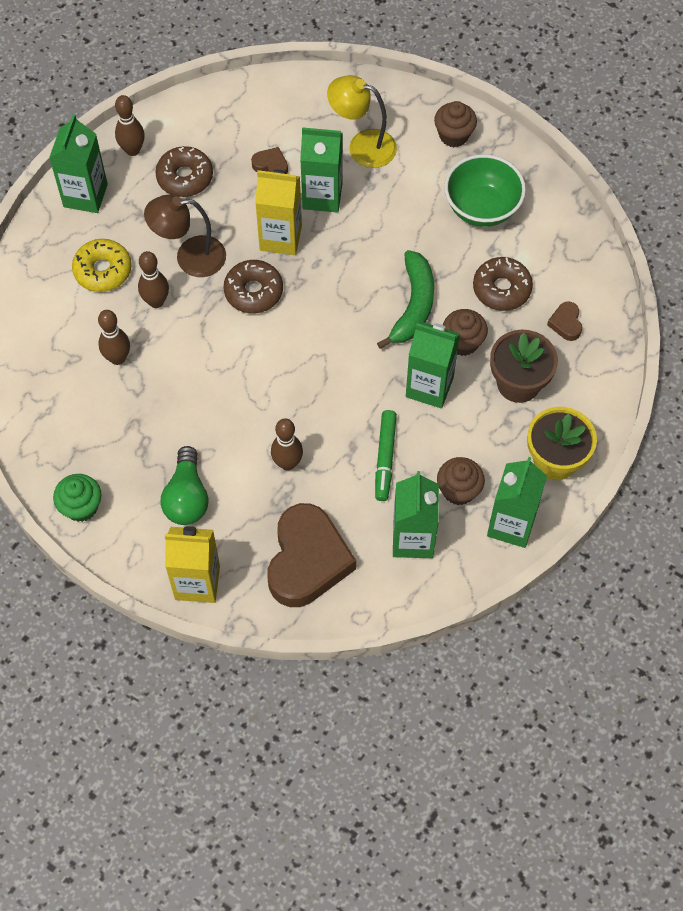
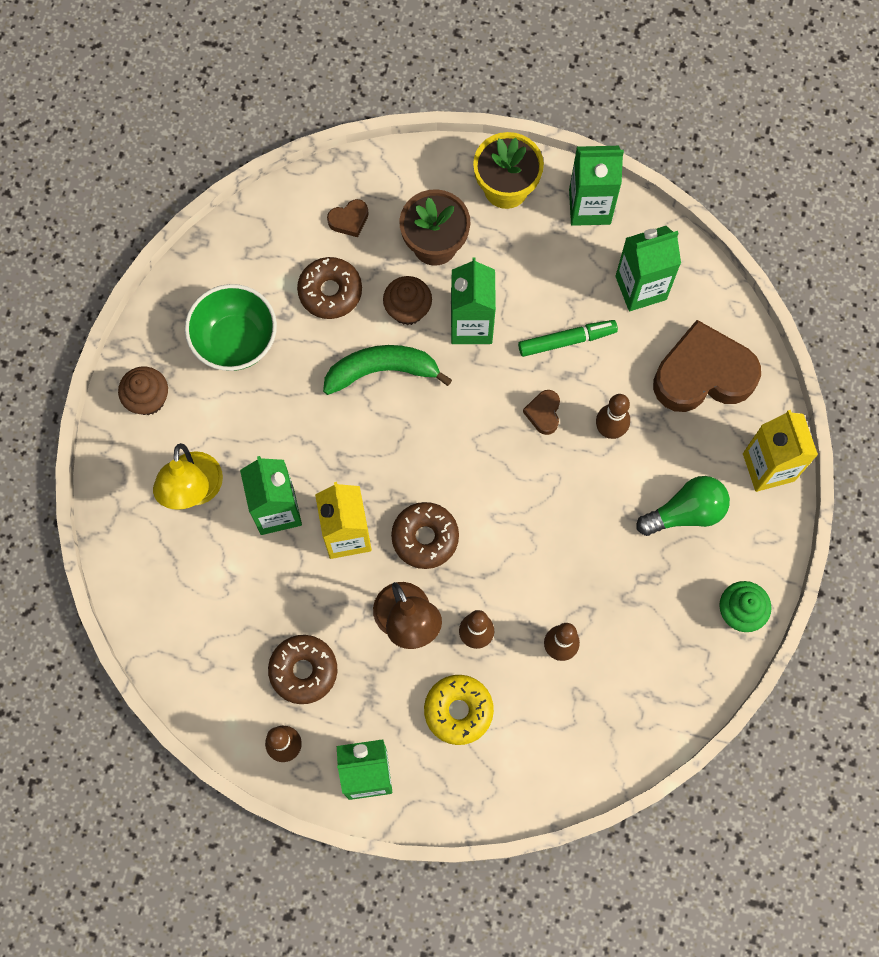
camera: 110 degrees left, 10 degrees up
(271, 165) = (255, 581): brown heart -> brown heart (543, 413)
(458, 490) = (573, 263): brown cupcake -> none

